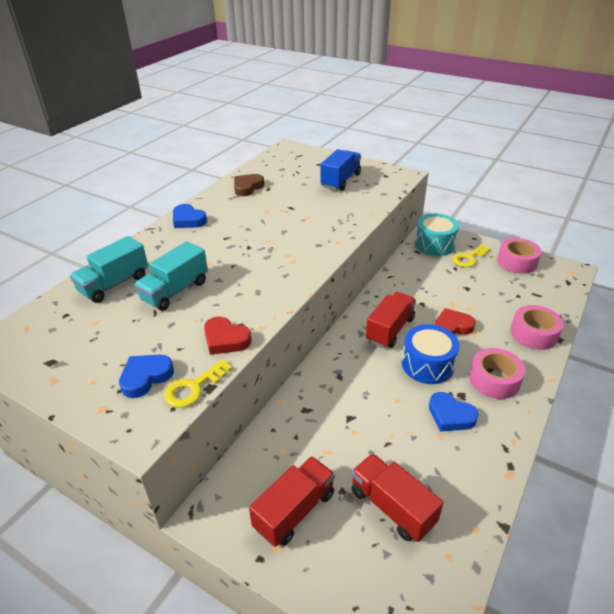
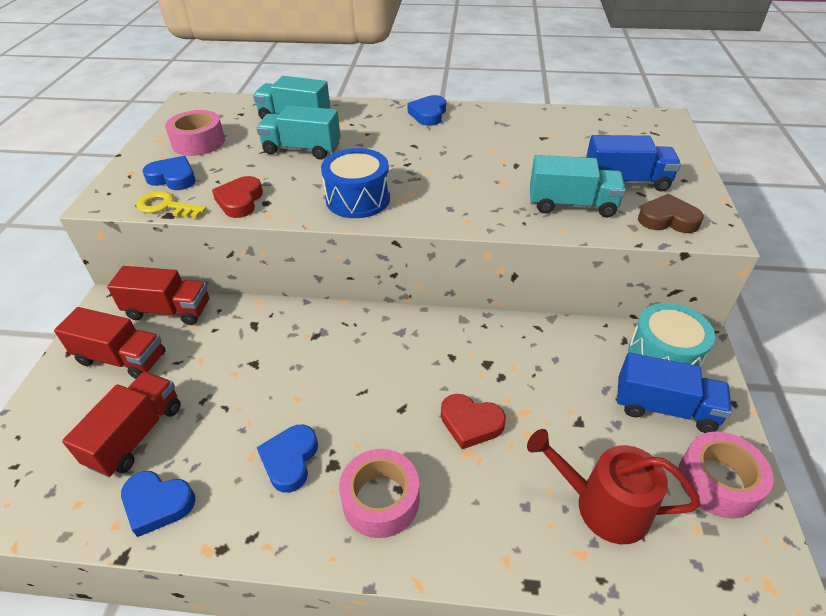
camera: 65 degrees right, 5 degrees up
(247, 187) = (530, 124): brown heart -> brown heart (667, 219)
(349, 203) = (572, 205): none -> turquoise truck
(390, 329) = (423, 357): red truck -> red truck (168, 310)
(427, 364) = (375, 413): blue drum -> blue drum (358, 199)
(452, 327) = (470, 423): red heart -> red heart turned 150 degrees clockwise
(464, 499) = (157, 504): none -> blue heart
(469, 258) = (664, 408): yellow key -> blue truck
(520, 300) = (603, 506): none -> red watering can
(534, 334) = (521, 540): pink tape -> pink tape (198, 142)

